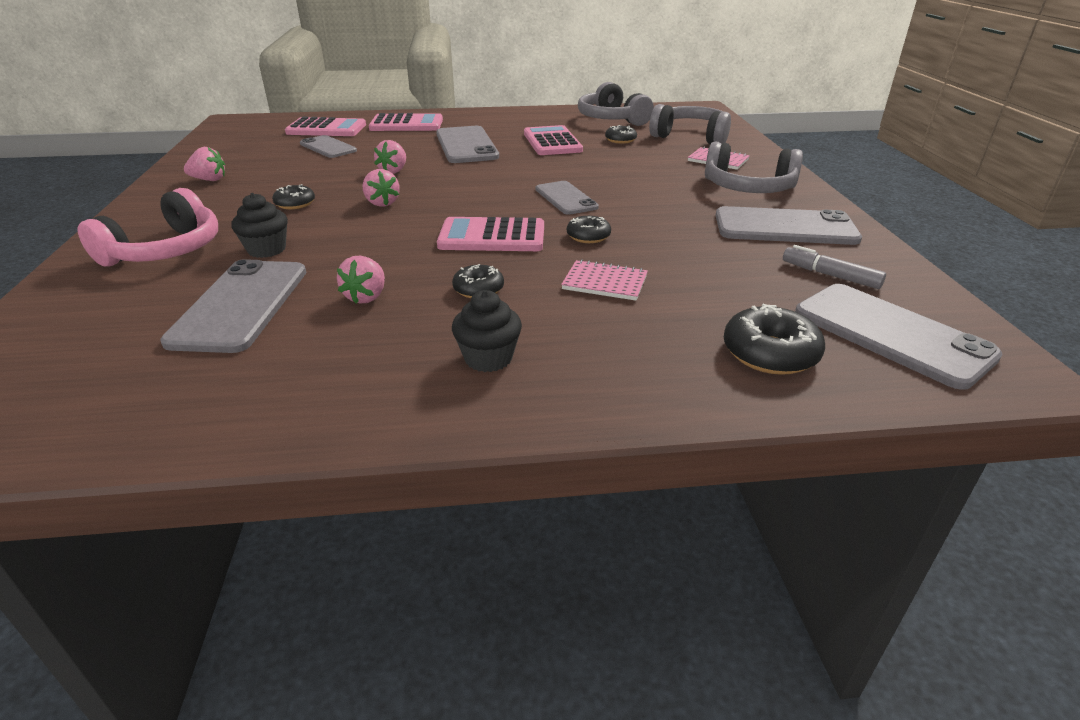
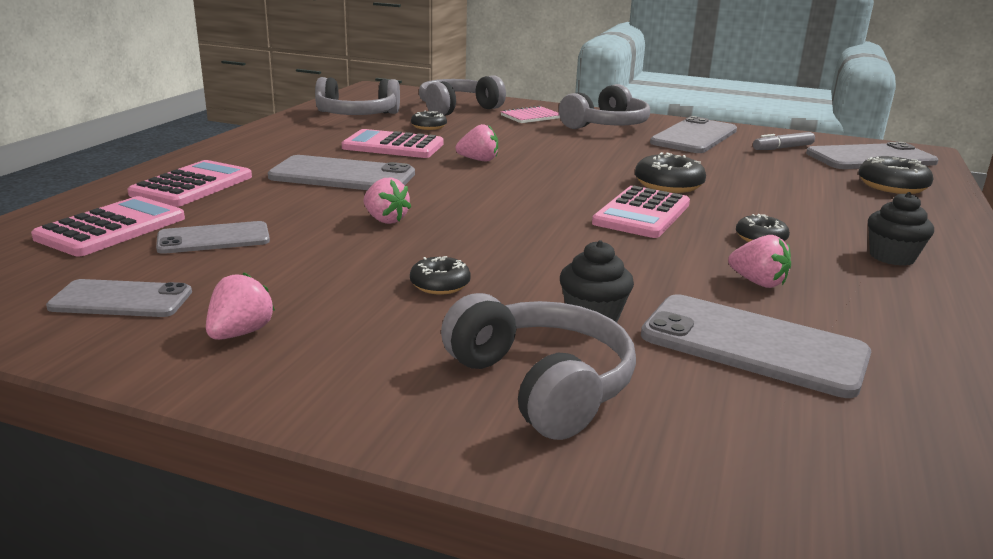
camera: 65 degrees left, 10 degrees down
(165, 251) = (541, 385): pink headphones -> grey headphones
(382, 203) = (495, 241): pink strawberry -> pink strawberry (478, 160)
(566, 198) = (568, 173): grey phone -> grey phone (121, 300)
(588, 236) = (668, 185): black donut -> black donut, size x1.59
(604, 283) = (767, 199): pink notebook -> none

